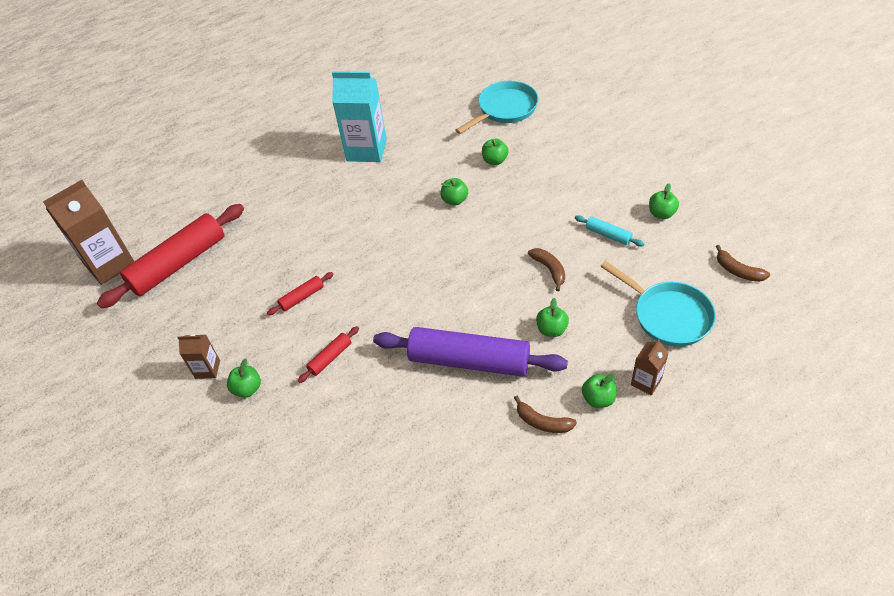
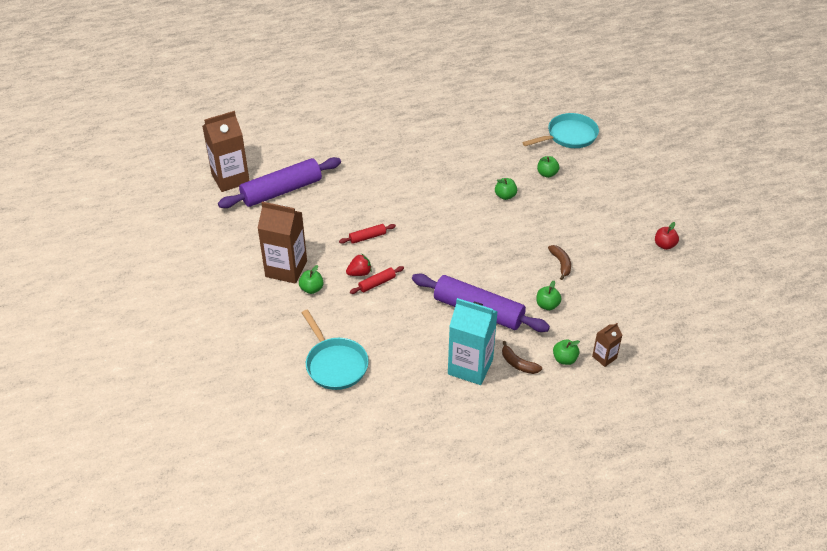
camera: 10 degrees right, 5 degrees down
(179, 263) = (282, 191): red rolling pin -> purple rolling pin
(207, 369) = (286, 269): brown carton -> brown carton, size x2.01
(304, 349) = (359, 273): none -> red strawberry
(366, 150) = (447, 141): turquoise carton -> turquoise carton (470, 367)
(608, 235) = (616, 250): turquoise rolling pin -> none
(661, 213) = (664, 245): green apple -> red apple
(668, 315) = (639, 317): turquoise pan -> turquoise pan (335, 364)
(738, 271) = (707, 300): brown banana -> none

